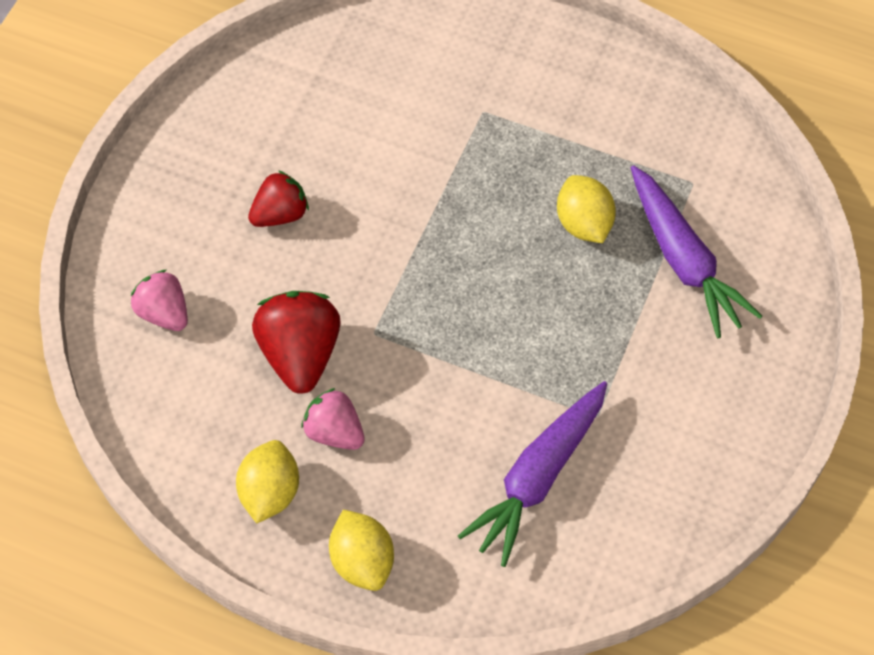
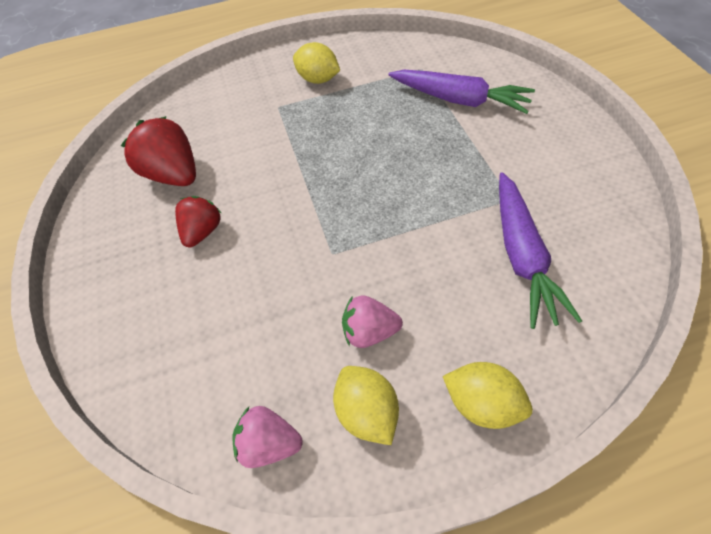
camera: 35 degrees left, 5 degrees down
(164, 313) = (169, 350): pink strawberry -> pink strawberry (269, 444)
(300, 354) = (296, 302): red strawberry -> red strawberry (174, 175)
(583, 224) = (390, 118): yellow lemon -> yellow lemon (318, 79)

